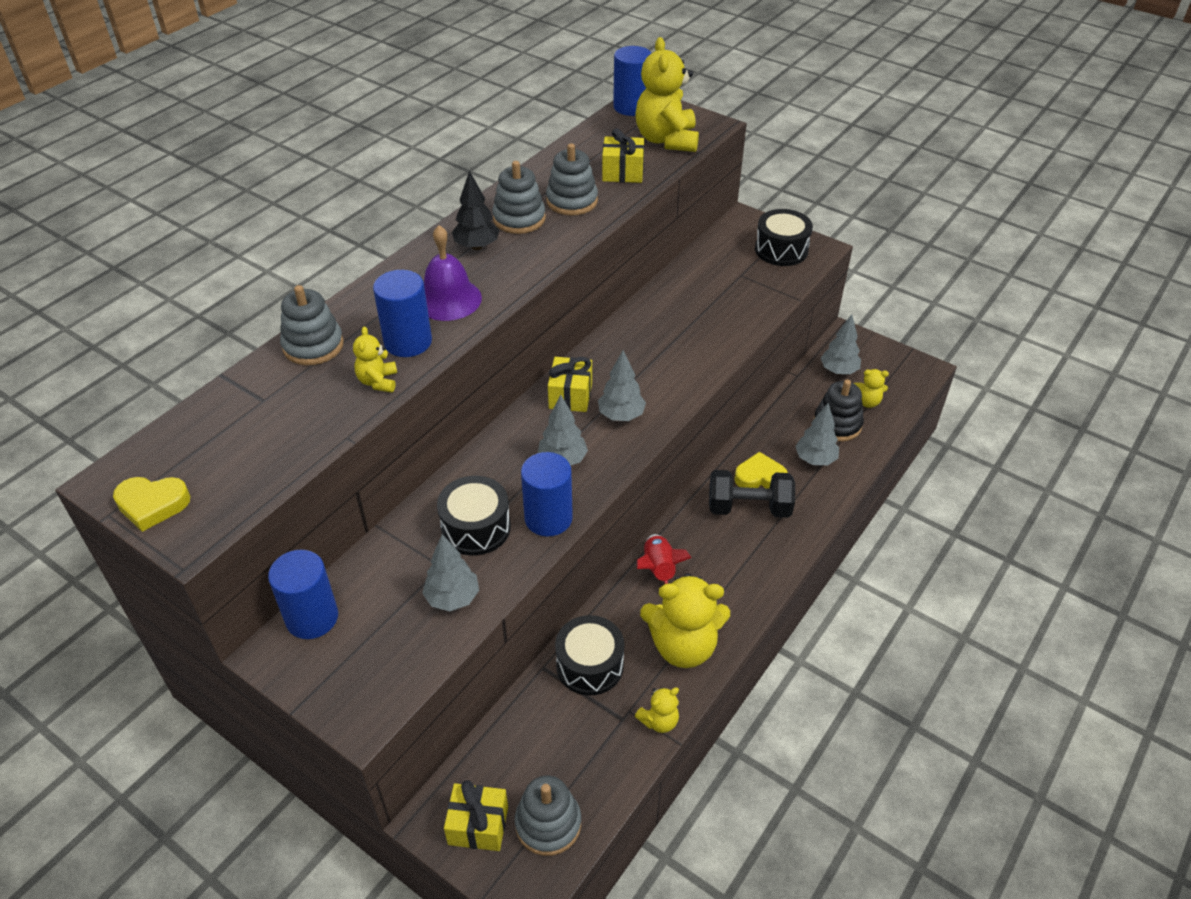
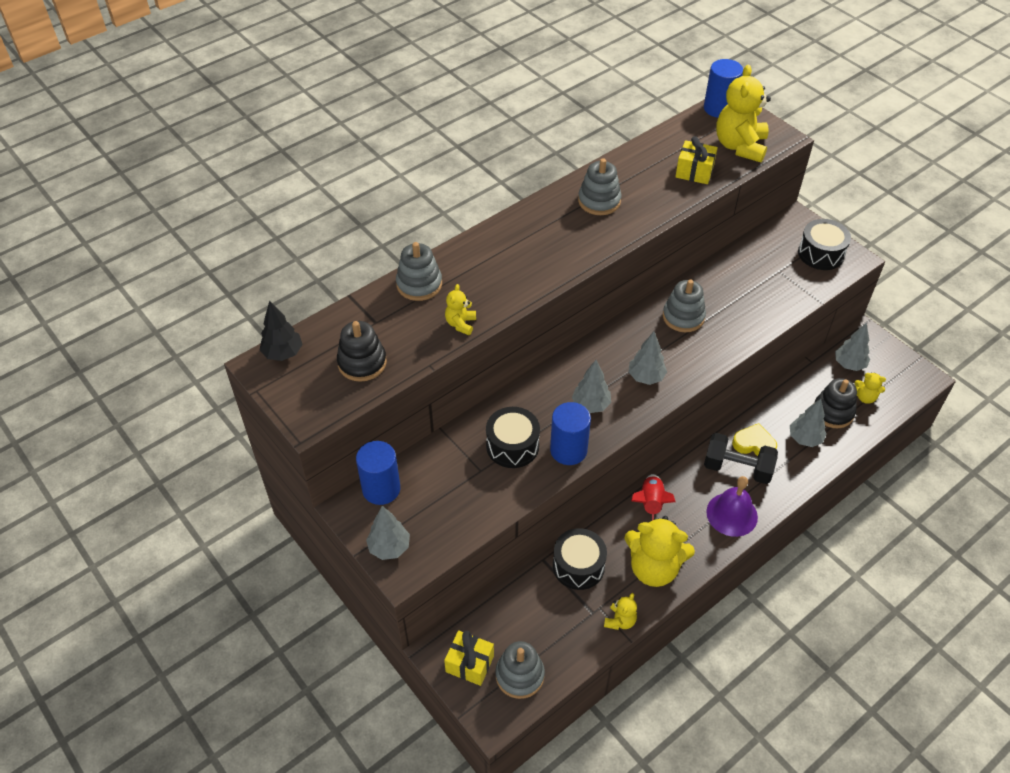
camera: 15 degrees right, 5 degrees up
(152, 505) = (287, 389): yellow heart -> none
(254, 452) = (362, 363): none -> black stacking toy
(408, 342) = (489, 295): blue cylinder -> none
(448, 299) = (527, 263): purple bell -> purple bell (732, 514)
(452, 598) = (483, 497): grey tree -> grey tree (389, 547)
(477, 246) = (560, 220): black tree -> black tree (283, 353)
(570, 396) = (610, 352): yellow gift -> none
(572, 201) = (645, 192): grey stacking toy -> grey stacking toy (683, 317)
(659, 721) = (620, 621): yellow teddy bear -> yellow teddy bear turned 45 degrees counterclockwise

